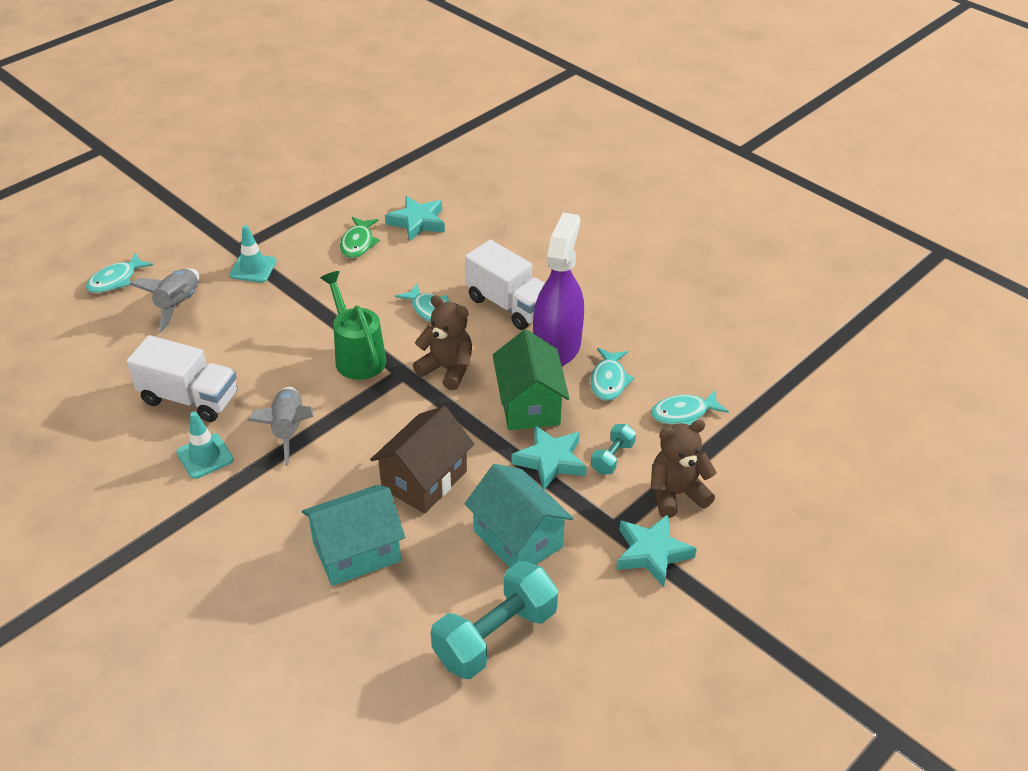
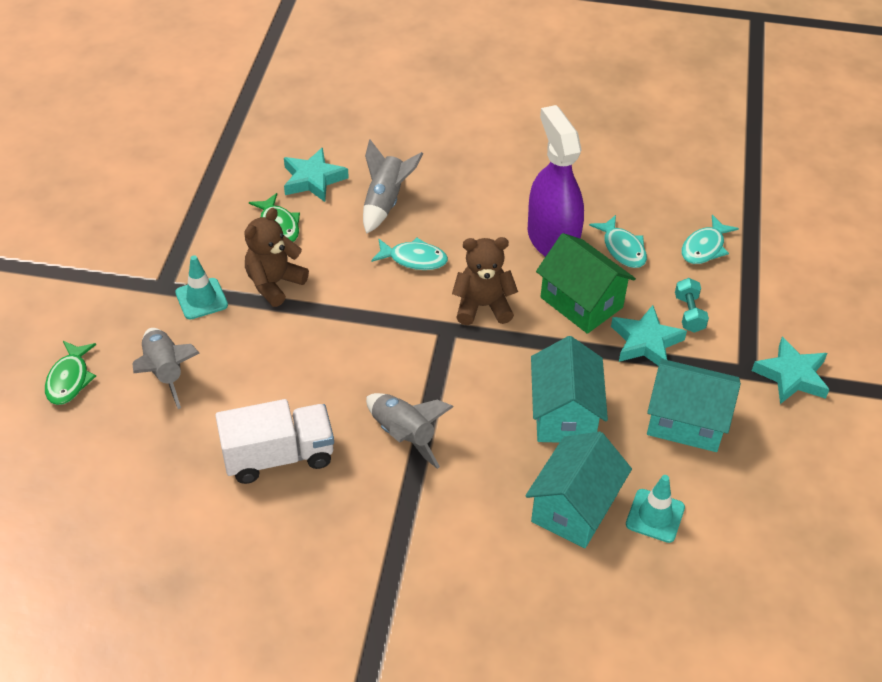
camera: 35 degrees left, 5 degrees up
(116, 280) = (69, 379): turquoise fish -> green fish
(205, 456) = (353, 501): turquoise traffic cone -> turquoise traffic cone (655, 516)
(357, 356) = (392, 334): green watering can -> none
(424, 479) = (564, 414): brown house -> turquoise house
(454, 261) = (385, 202): none -> grey rocket
(495, 636) = (748, 510): turquoise dumbbell -> none
(509, 305) = (475, 221): white truck -> none
(676, 494) = (763, 318): brown teddy bear -> brown teddy bear (274, 283)

